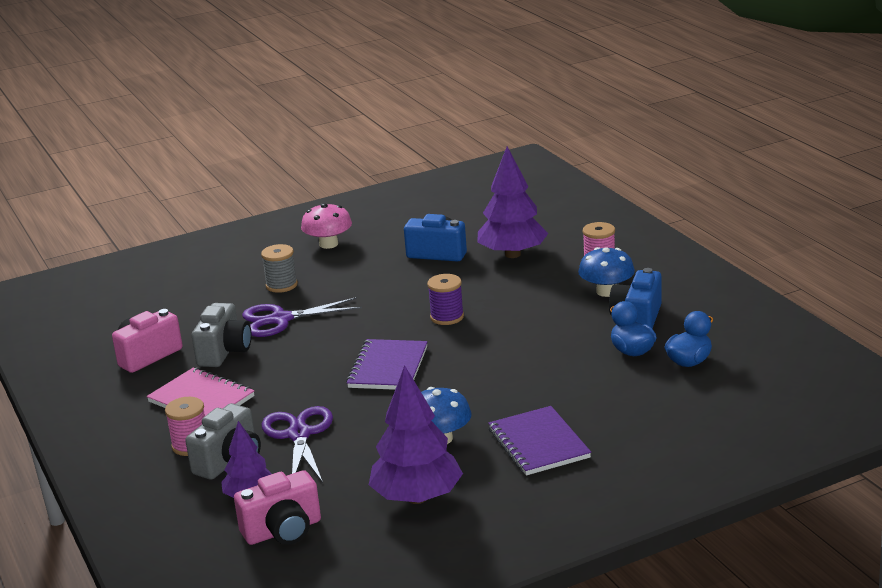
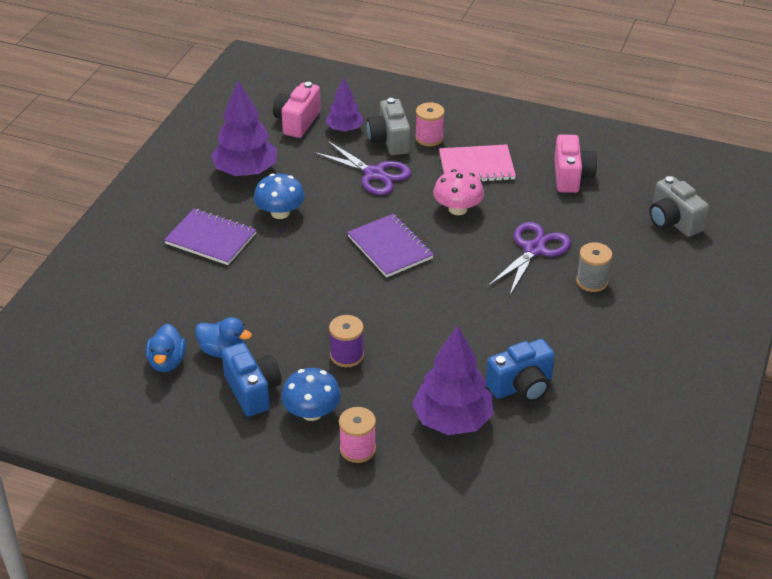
camera: 135 degrees right, 15 degrees up
(224, 352) = (525, 204): grey camera -> grey camera (673, 221)
(328, 244) = (634, 347): pink mushroom -> pink mushroom (457, 209)
(447, 317) = (411, 315): purple spool -> purple spool (347, 355)

